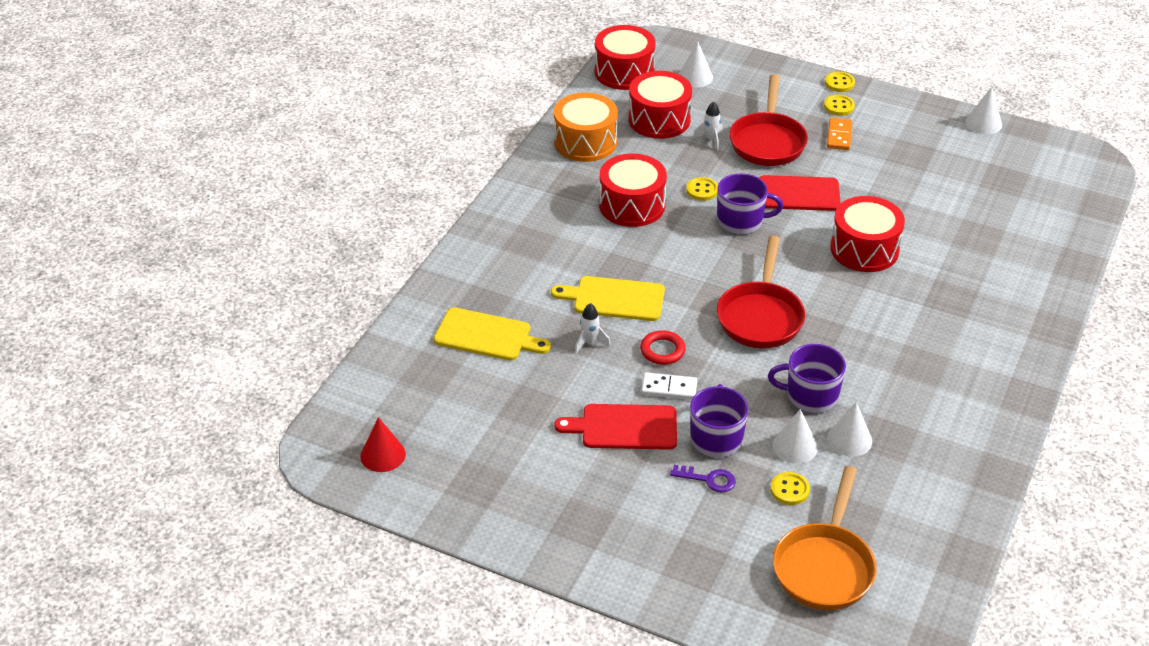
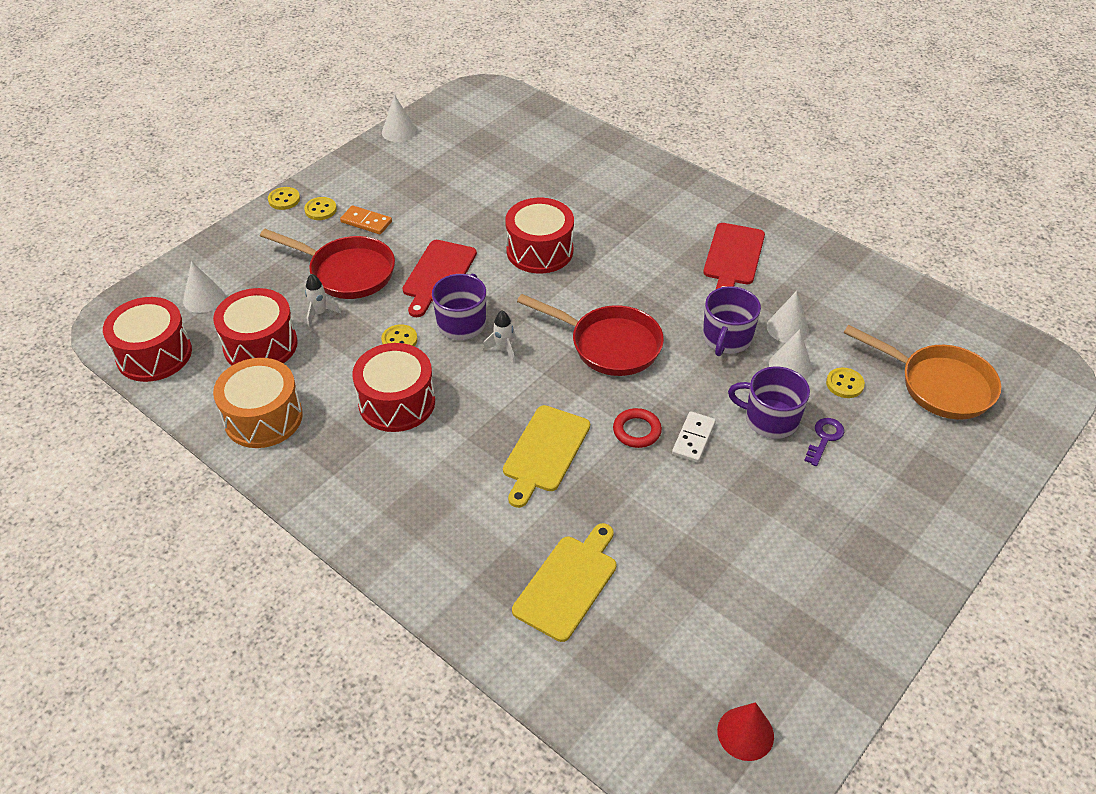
camera: 75 degrees left, 5 degrees up
(590, 343) = (608, 489): white rocket -> white rocket (503, 349)
(624, 427) = (742, 488): red cutting board -> red cutting board (733, 257)

